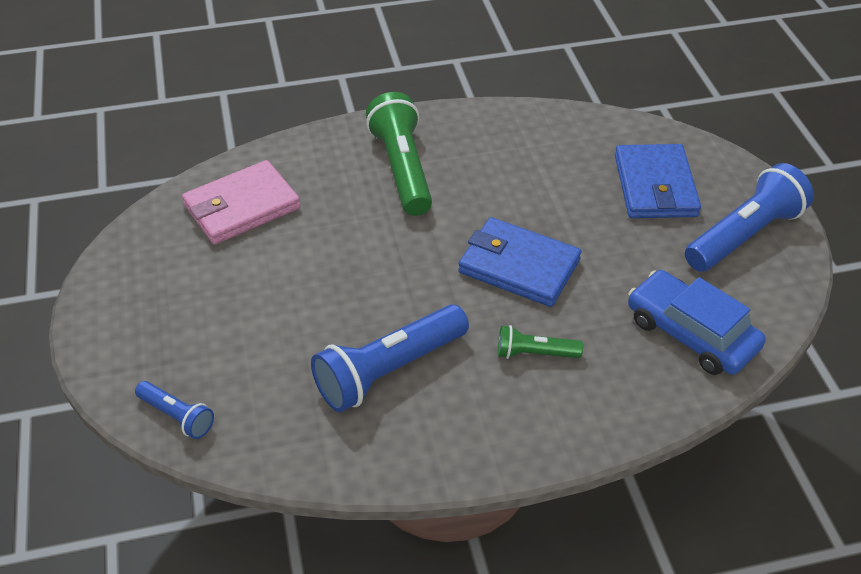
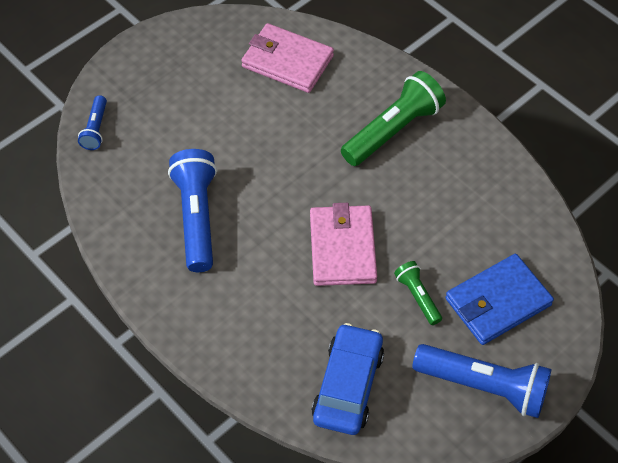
camera: 60 degrees right, 10 degrees up
(389, 370) = (196, 217): blue flashlight -> blue flashlight turned 60 degrees clockwise
(518, 266) = (342, 248): blue wallet -> pink wallet
(534, 353) = (264, 294): green flashlight -> green flashlight (417, 296)

